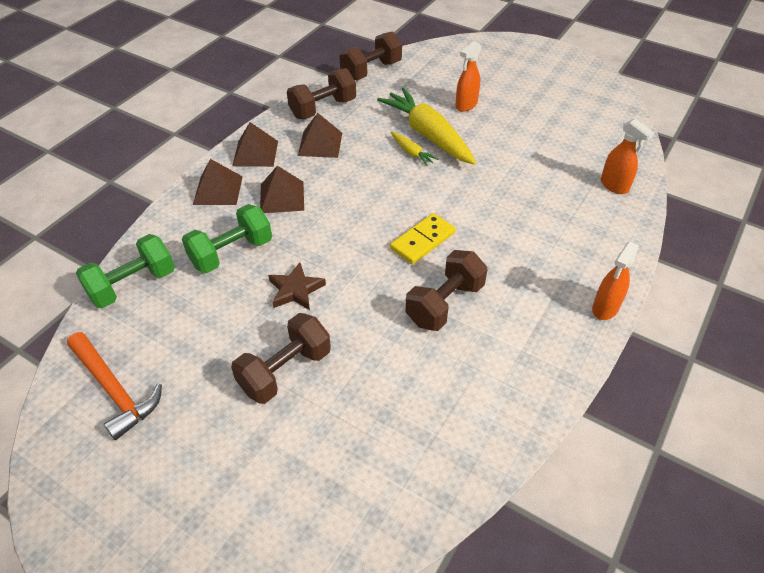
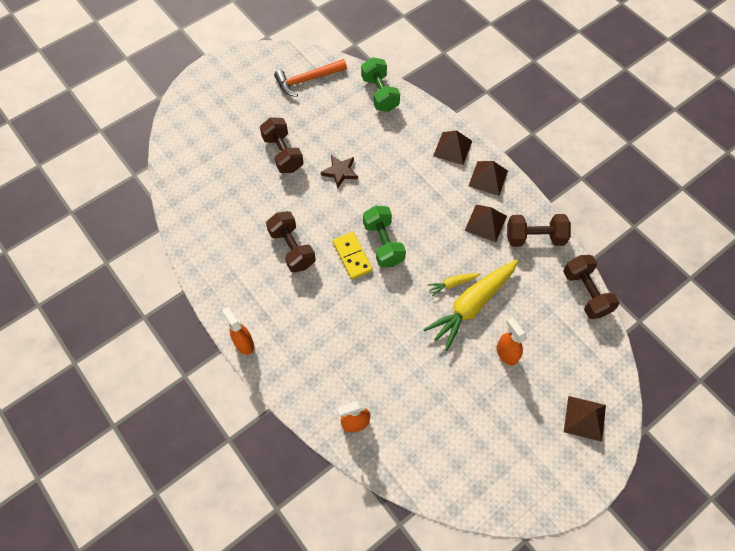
camera: 110 degrees right, 15 degrees up
(231, 253) = (387, 145): green dumbbell -> green dumbbell (383, 243)
(282, 197) = (431, 184): brown pyramid -> brown pyramid (584, 418)
(323, 108) = (534, 237): brown dumbbell -> brown dumbbell turned 75 degrees counterclockwise
(428, 135) = (472, 305): yellow carrot -> yellow carrot turned 150 degrees clockwise

